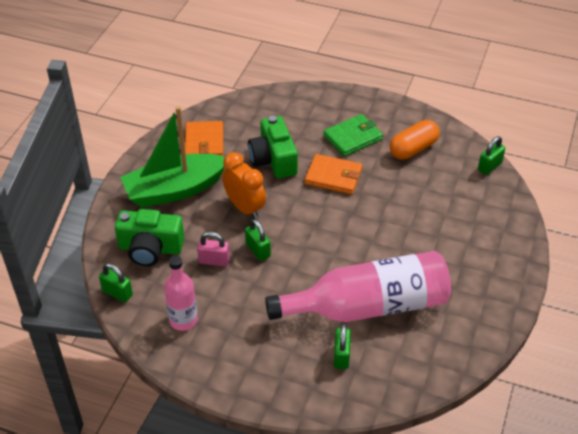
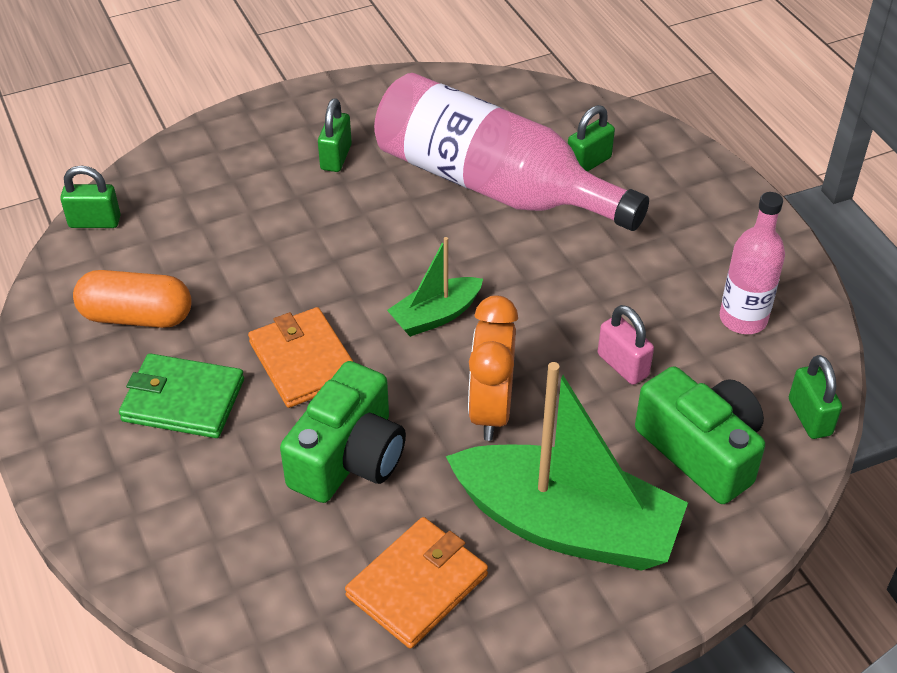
camera: 135 degrees left, 0 degrees up
(258, 250) = (545, 336): green padlock -> green padlock (336, 157)
(310, 227) = (435, 315): none -> green boat

